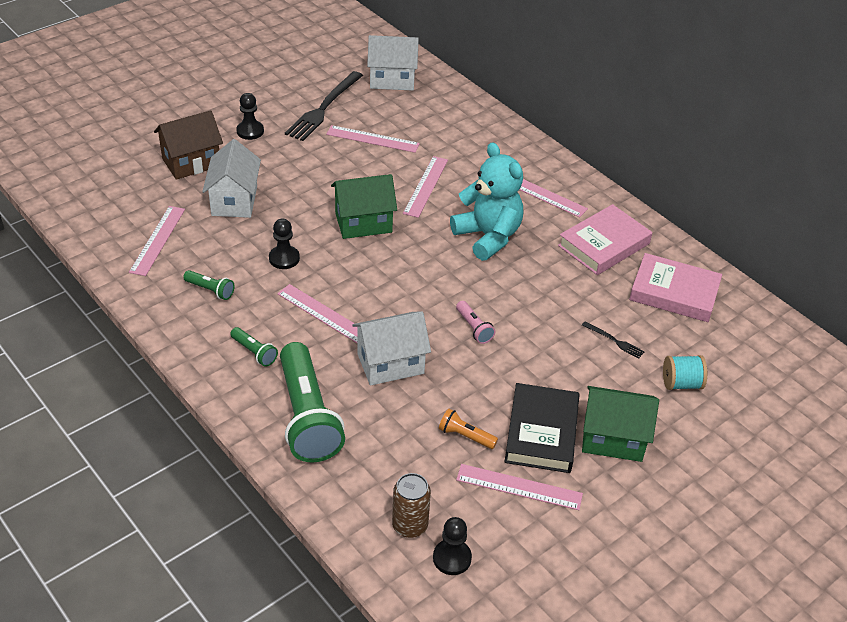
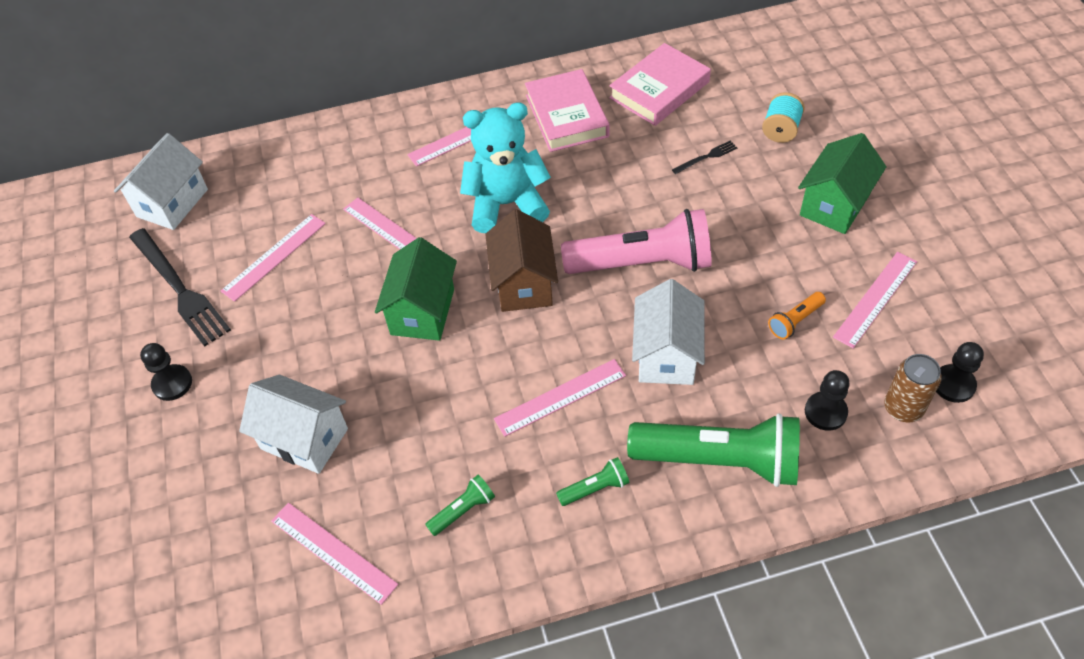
camera: 60 degrees left, 10 degrees up
(191, 162) = (194, 471): brown house -> brown house (523, 283)
(284, 258) = (444, 412): black pawn -> black pawn (825, 412)
(474, 328) = (642, 263): pink flashlight -> pink flashlight, size x2.34
(541, 432) = (809, 257): black book -> none

